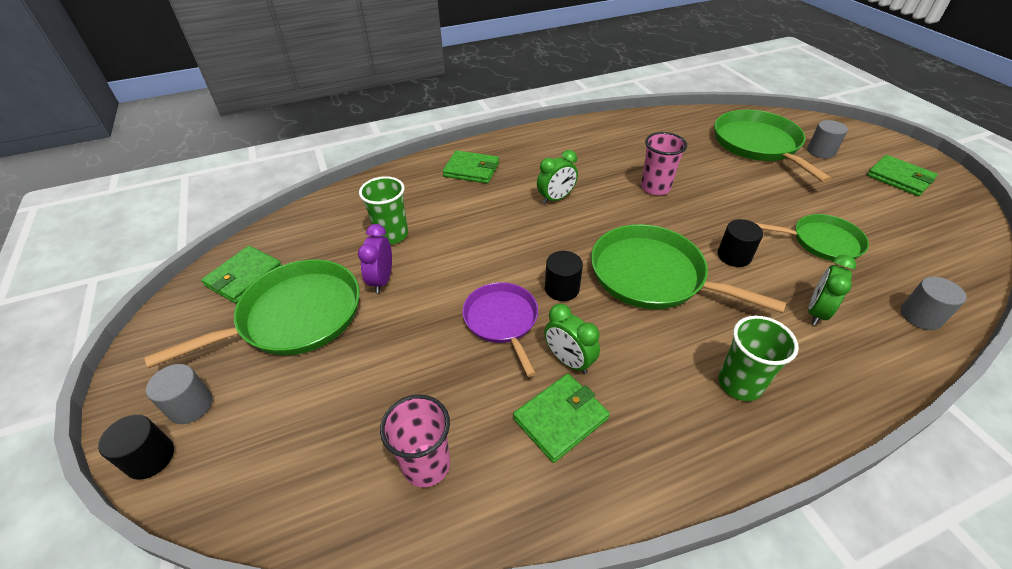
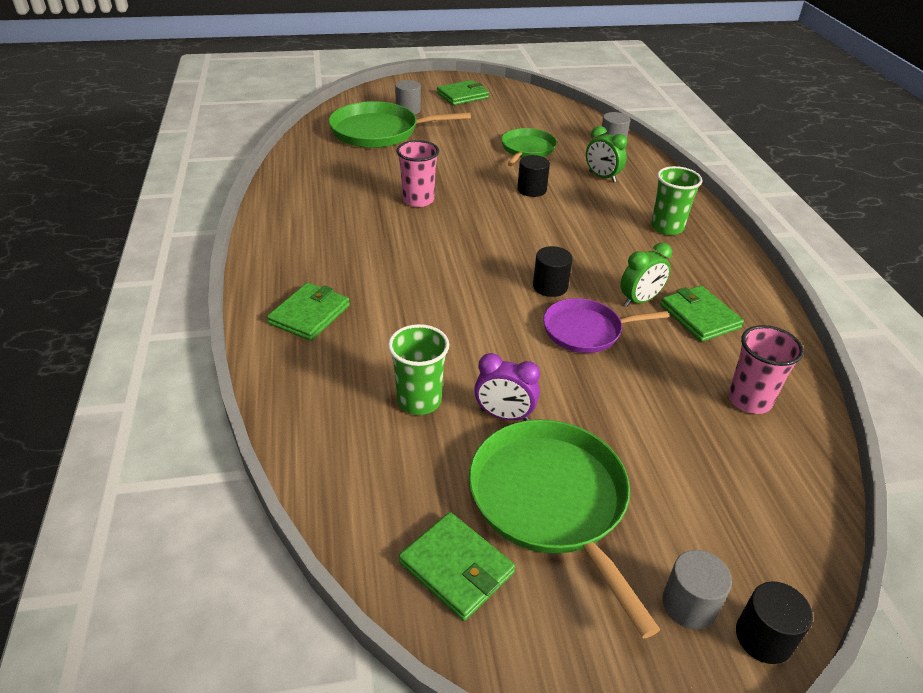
camera: 80 degrees left, 5 degrees down
(556, 198) = (406, 262): green clock -> none
(652, 276) = (545, 234): green pan -> none

